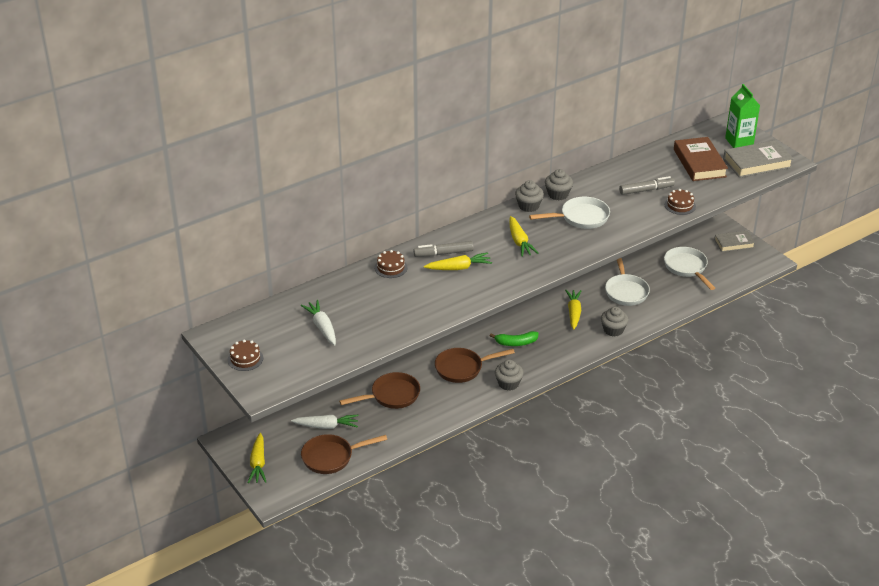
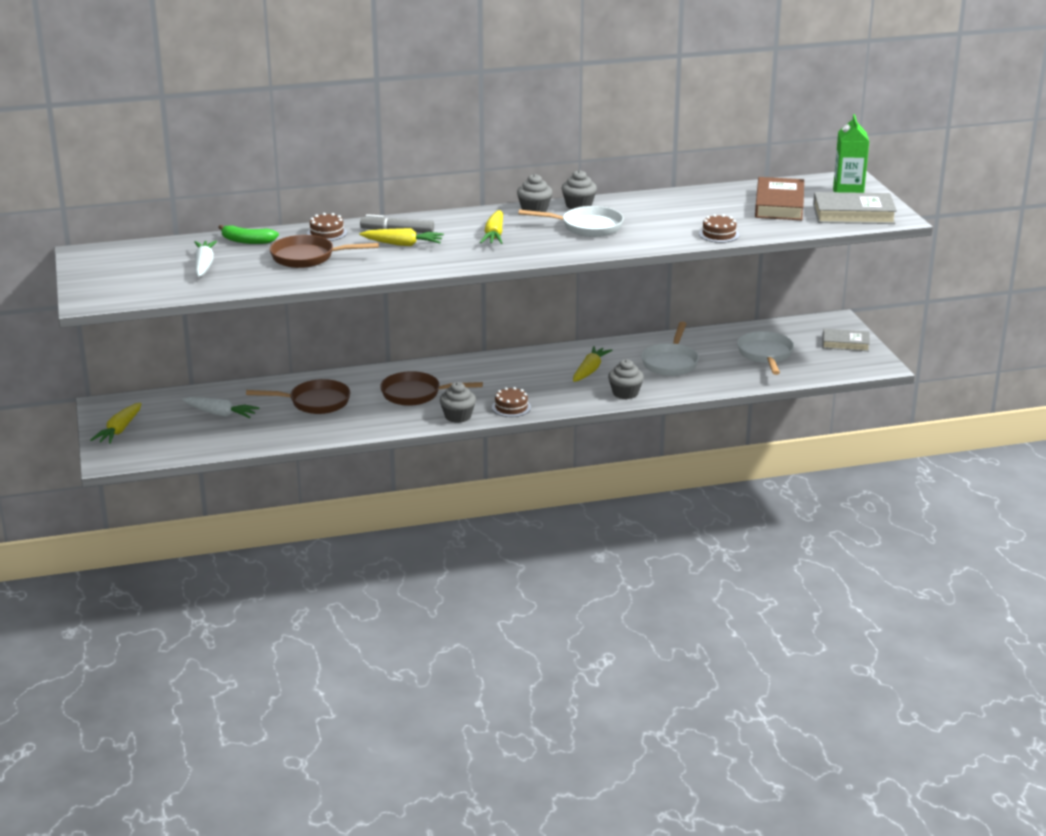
camera: 20 degrees right, 10 degrees down
(245, 359) = (98, 275): brown cake -> brown cake (511, 407)
(331, 457) = (202, 440): brown pan -> brown pan (308, 257)
(516, 343) = (497, 384): green banana -> green banana (247, 241)
(646, 190) = (689, 217): grey marker -> none

